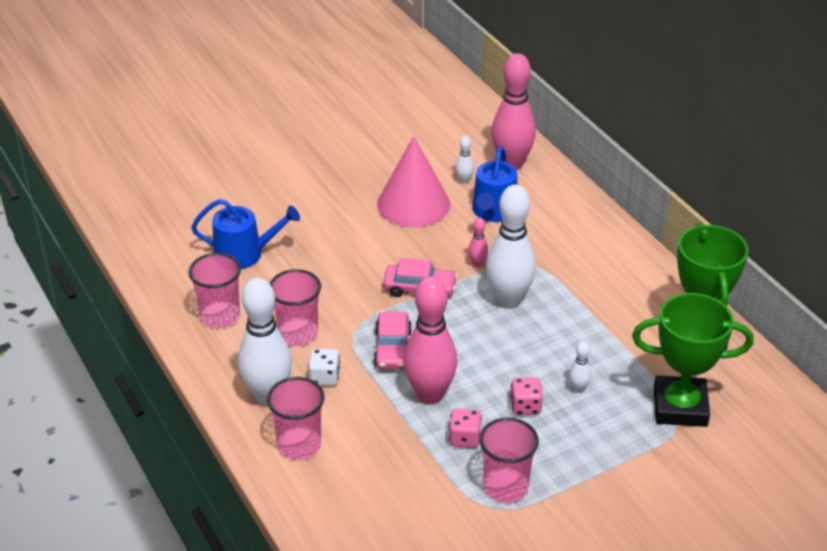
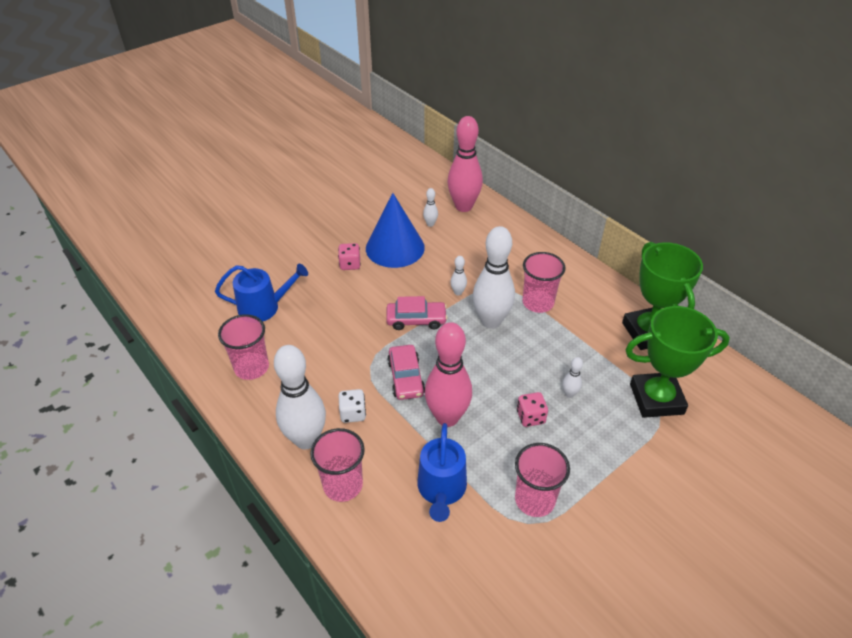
camera: 10 degrees left, 5 degrees up
(298, 333) = (322, 375): pink cup -> pink cup (538, 302)
(413, 204) = (395, 247): pink cone -> blue cone
(464, 438) = (487, 456): pink dice -> pink dice (350, 264)
(477, 264) = (458, 292): pink bowling pin -> white bowling pin
(493, 211) = (459, 247): blue watering can -> blue watering can (441, 489)

